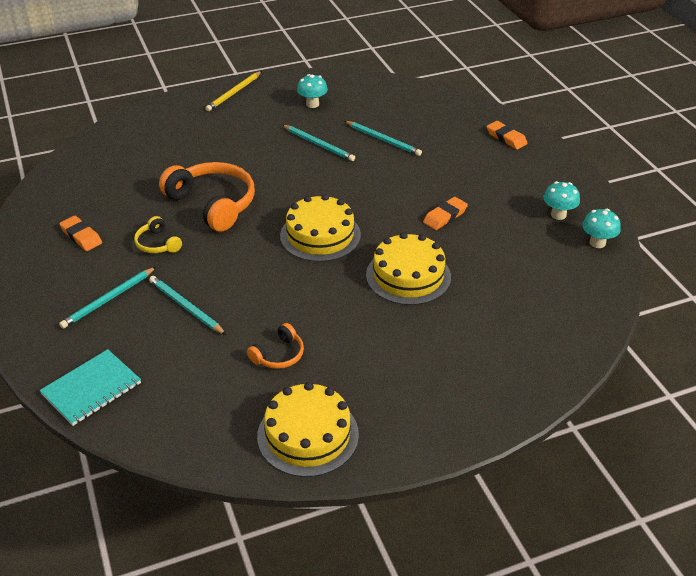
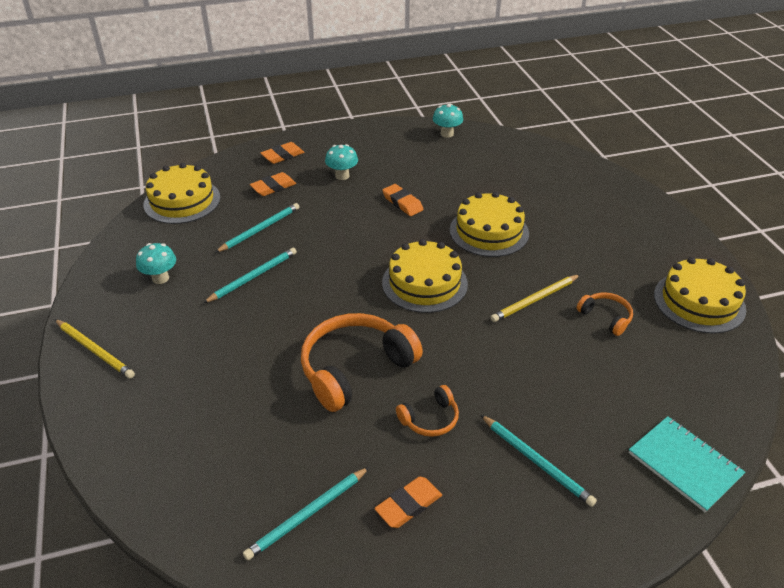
camera: 85 degrees left, 0 degrees up
(157, 244) = (430, 419): yellow headphones -> orange headphones
(186, 307) = (544, 388): turquoise pencil -> turquoise pencil (308, 514)
(302, 306) = (535, 300): none -> yellow pencil
(416, 97) = (182, 201): none -> yellow cake
(450, 139) = (273, 187): none -> orange eraser
(558, 215) = (407, 145): turquoise mushroom -> turquoise mushroom (342, 176)

